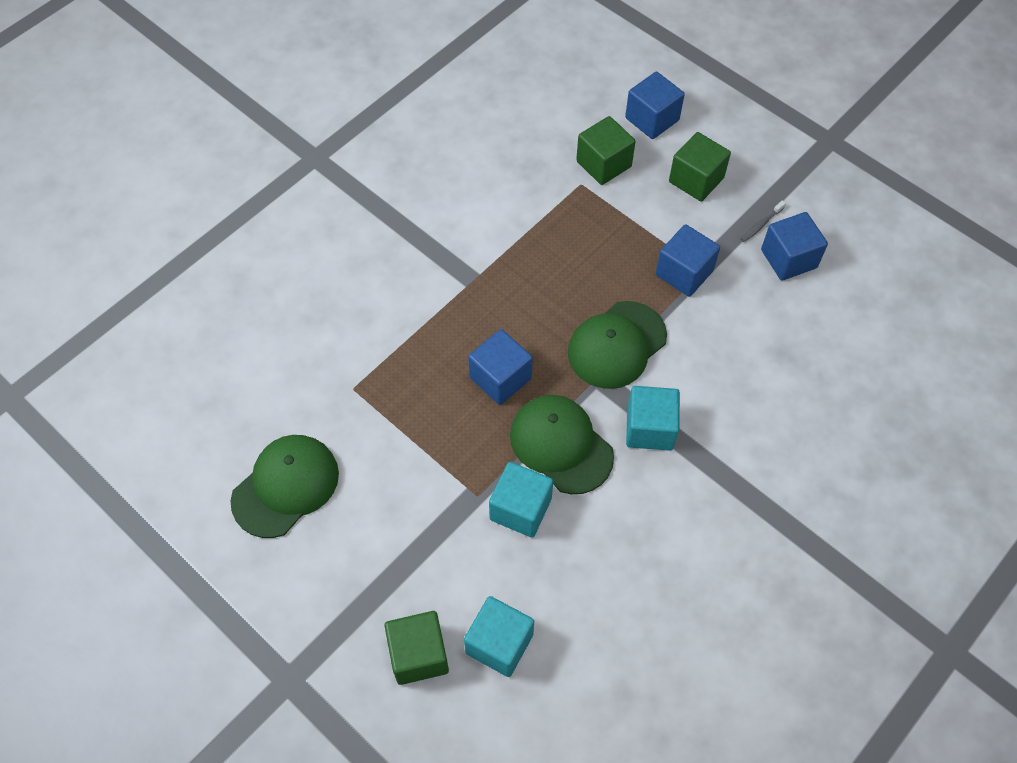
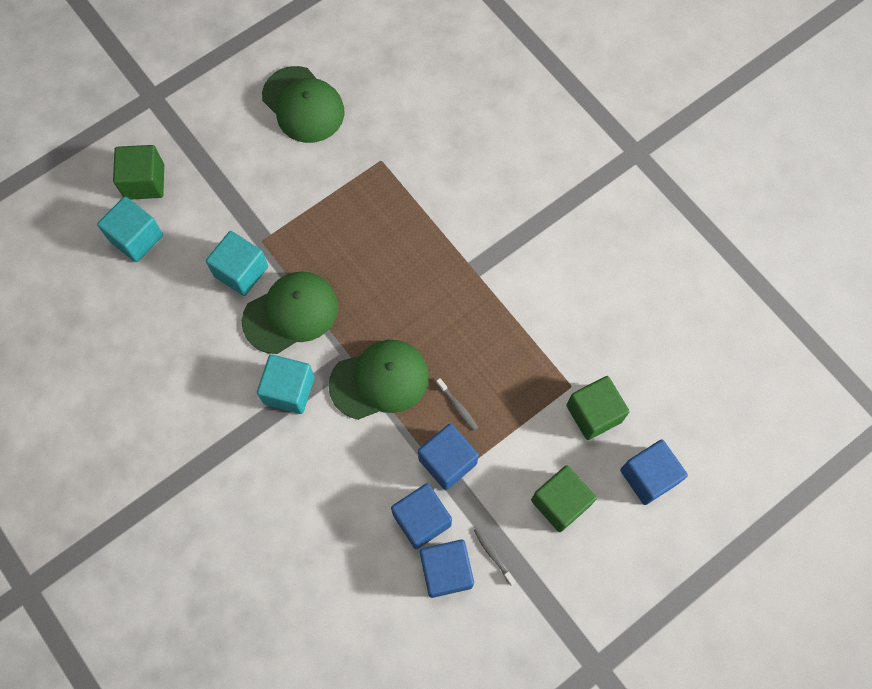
camera: 100 degrees right, 10 degrees up
(500, 378) = (366, 276): blue cube -> blue cube (422, 519)
(616, 345) = (379, 380): green cap -> green cap turned 105 degrees clockwise
(626, 272) = (458, 407): none -> grey toothbrush

